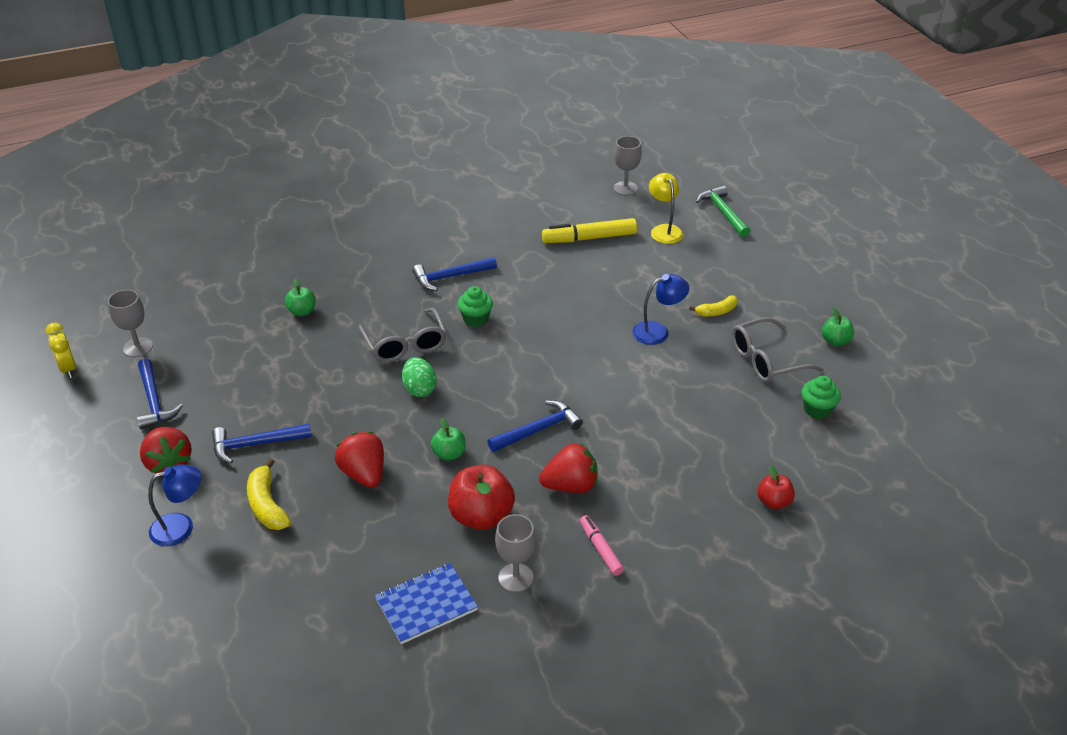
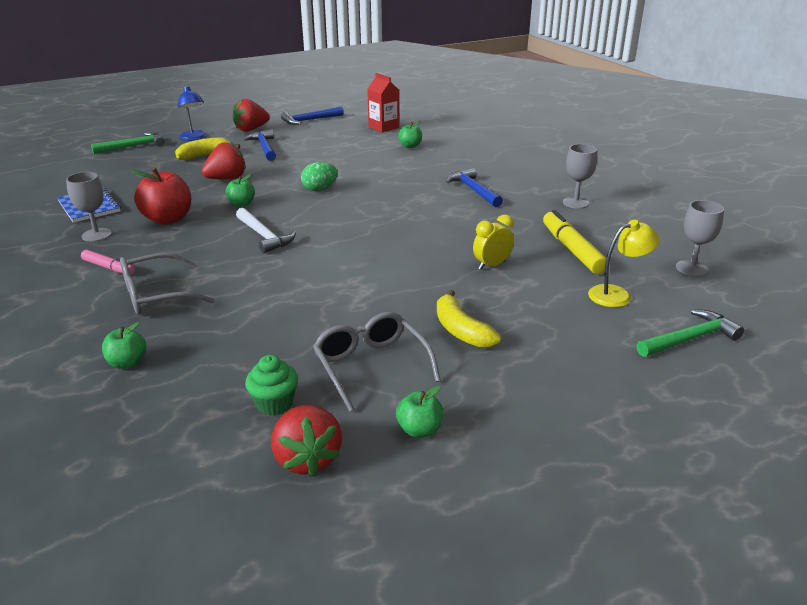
camera: 85 degrees right, 10 degrees down
(68, 369) = (340, 100): yellow clock -> yellow clock (492, 265)
(138, 347) = (362, 111): grey goblet -> grey goblet (575, 203)
(192, 599) = (133, 146): none -> green hammer
(219, 330) = (383, 127): none -> red carton
(405, 344) = (376, 180): grey glasses -> grey glasses (156, 295)
(475, 319) = (415, 203): green cupcake -> none
(538, 430) = (264, 236): blue hammer -> white hammer
(570, 485) = (190, 252): red strawberry -> red strawberry (307, 458)
(600, 549) = (109, 268): pink marker -> pink marker turned 60 degrees clockwise
(658, 331) = (415, 292): blue lamp -> none
(716, 312) = (461, 330): yellow banana -> yellow banana, size x1.50
(773, 502) = (127, 363): red apple -> green apple

